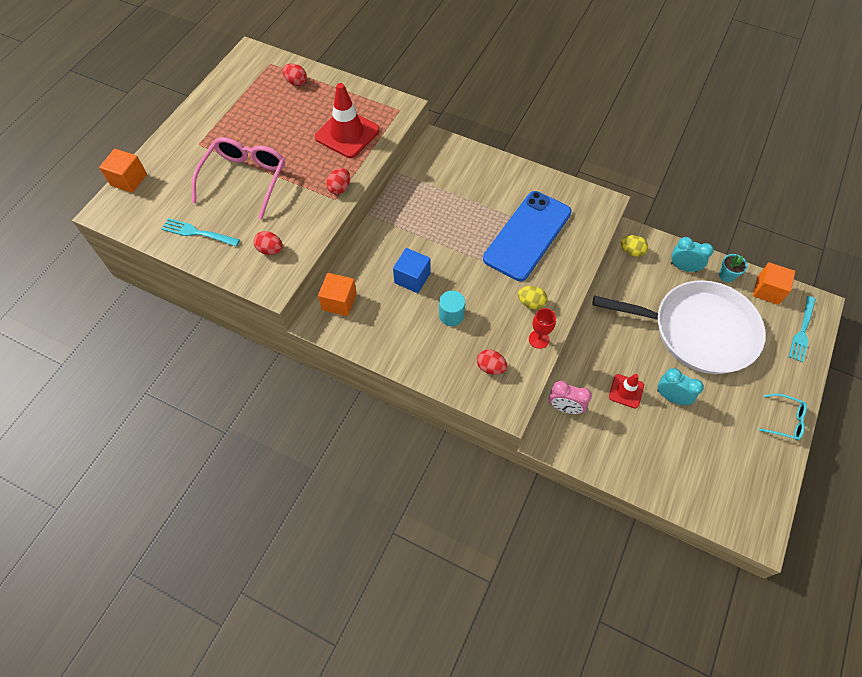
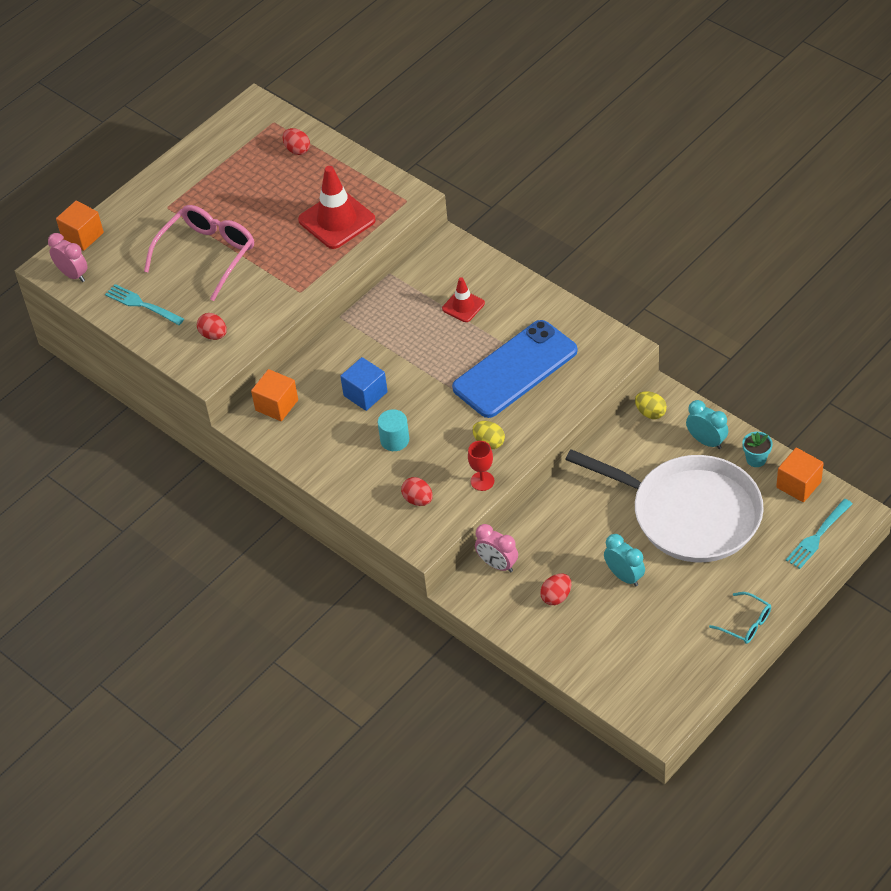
camera: 20 degrees right, 10 degrees down
(127, 215) = (73, 275): none -> pink clock
(339, 188) = (308, 281): red egg -> red egg (556, 596)
(626, 391) = (575, 561): red traffic cone -> red traffic cone (463, 306)

